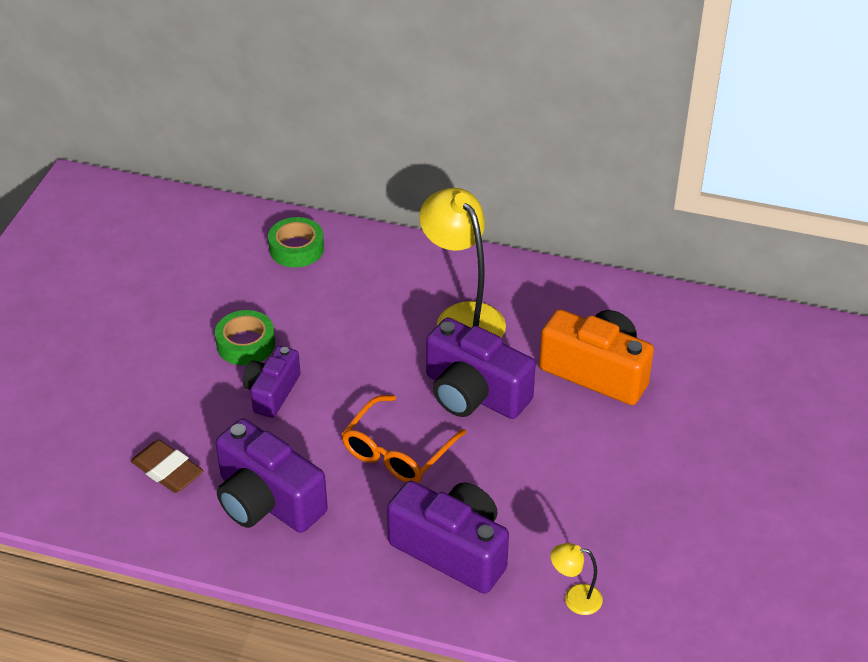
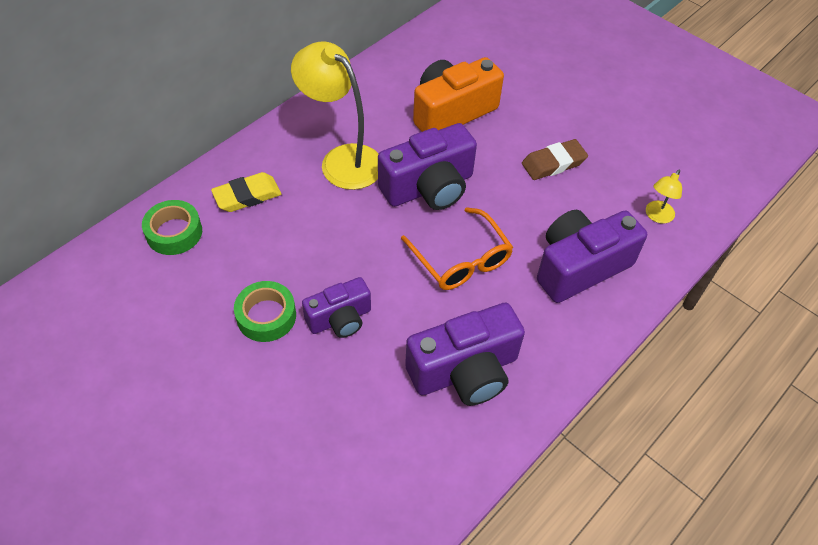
camera: 65 degrees left, 10 degrees up
(167, 470) = (385, 437): brown eraser -> brown eraser (553, 163)
(272, 392) = (340, 319): purple camera -> purple camera turned 75 degrees counterclockwise
(369, 274) = (247, 196): none -> yellow eraser
(462, 317) = (342, 159): yellow lamp -> yellow lamp turned 45 degrees clockwise

